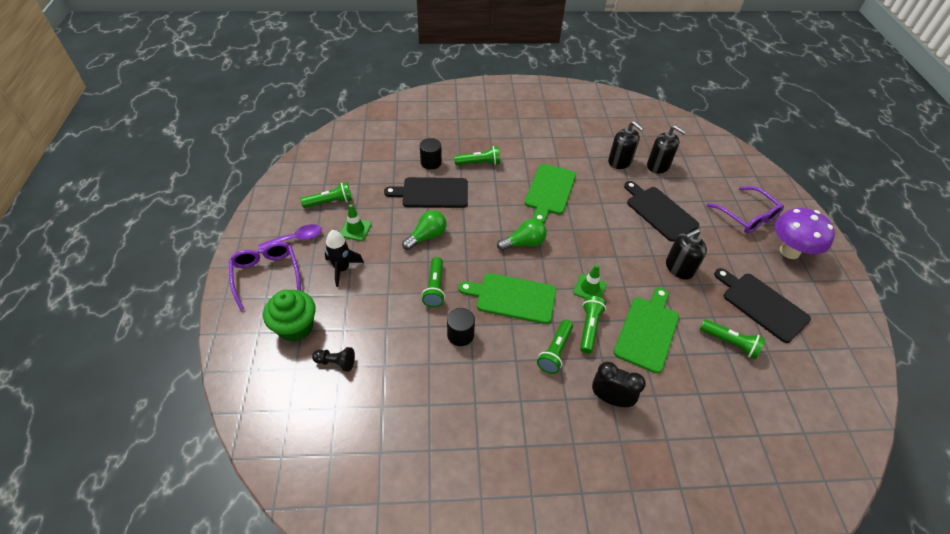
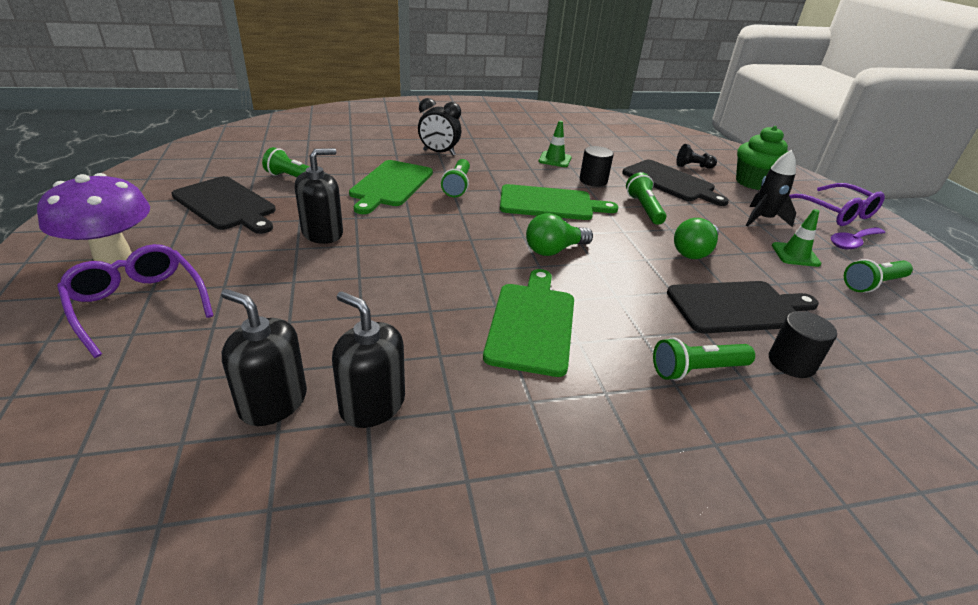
camera: 170 degrees right, 15 degrees down
(555, 351) = (493, 173): green flashlight -> none
(589, 288) = (456, 212): green traffic cone -> green traffic cone (555, 159)
(659, 212) = (319, 302): black cutting board -> black cutting board (670, 182)

